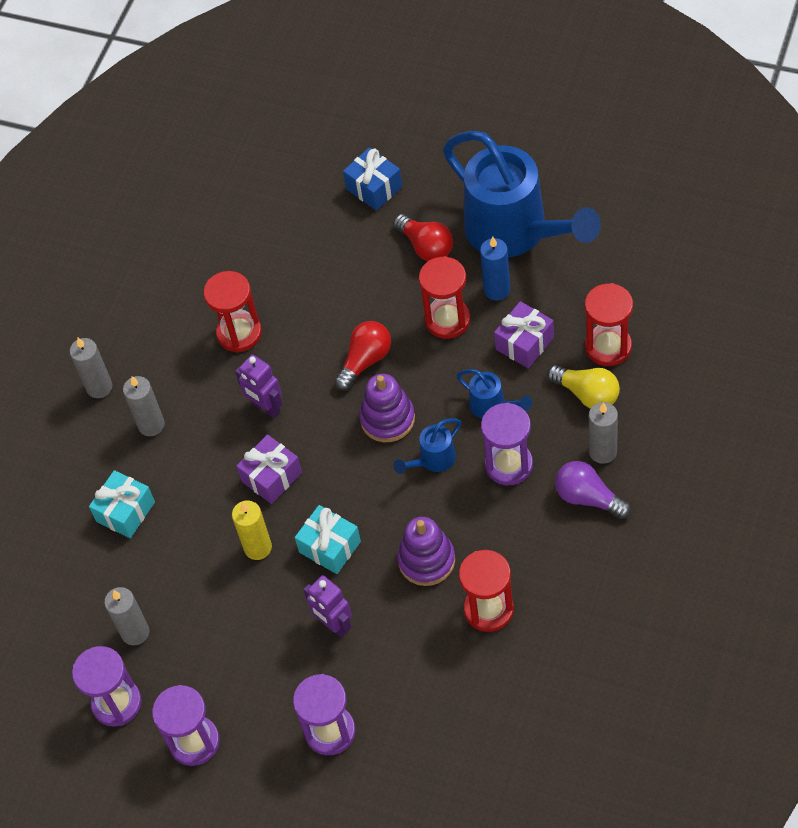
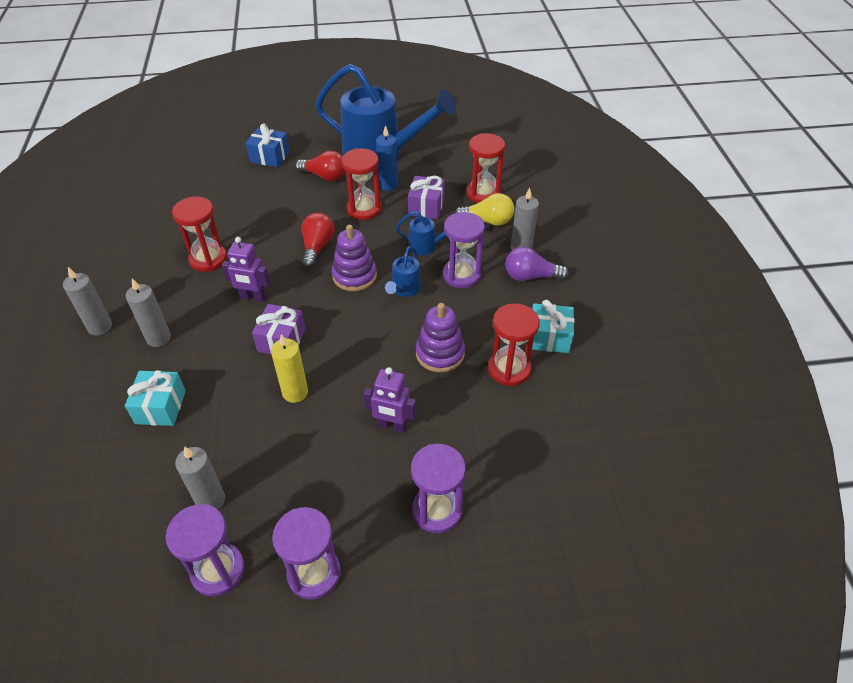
camera: 35 degrees left, 10 degrees down
(330, 547) = (356, 371): turquoise gift -> turquoise gift (549, 337)

